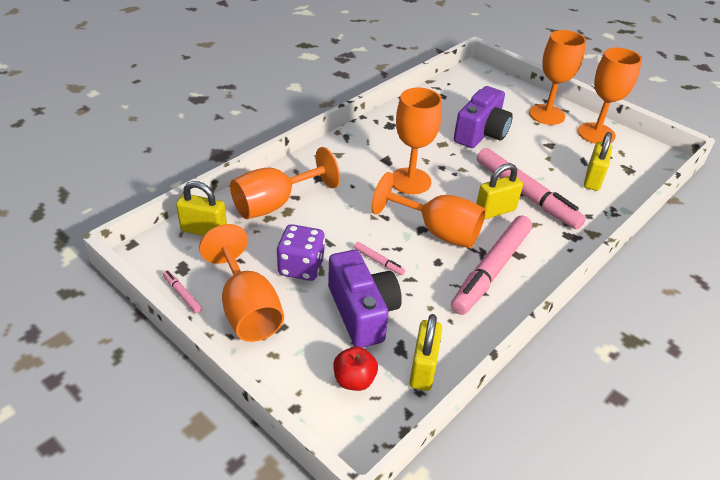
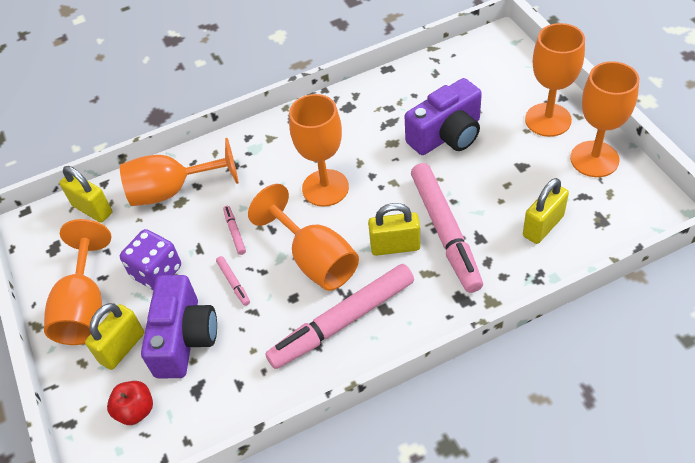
camera: 30 degrees right, 10 degrees up
(182, 294) = (39, 277): pink marker -> pink marker (235, 232)
(423, 369) = (204, 417): yellow padlock -> yellow padlock (122, 348)

